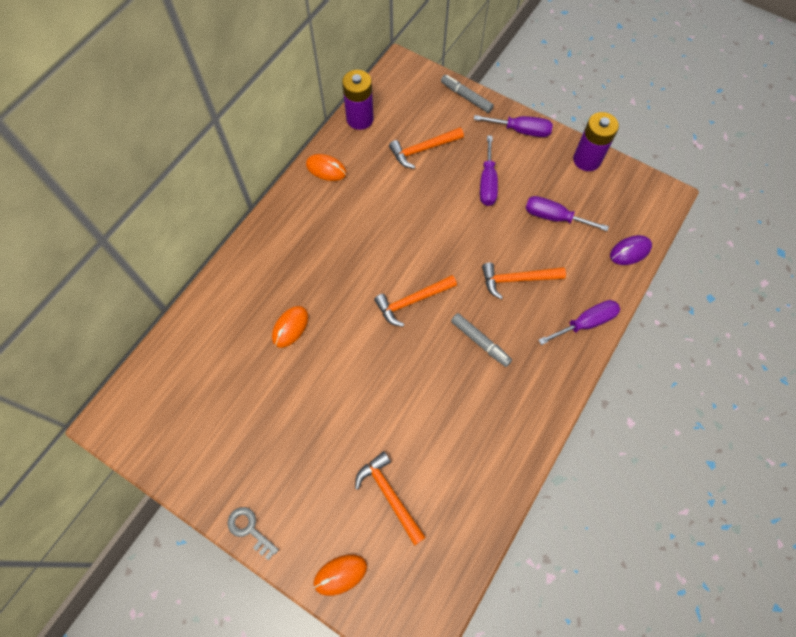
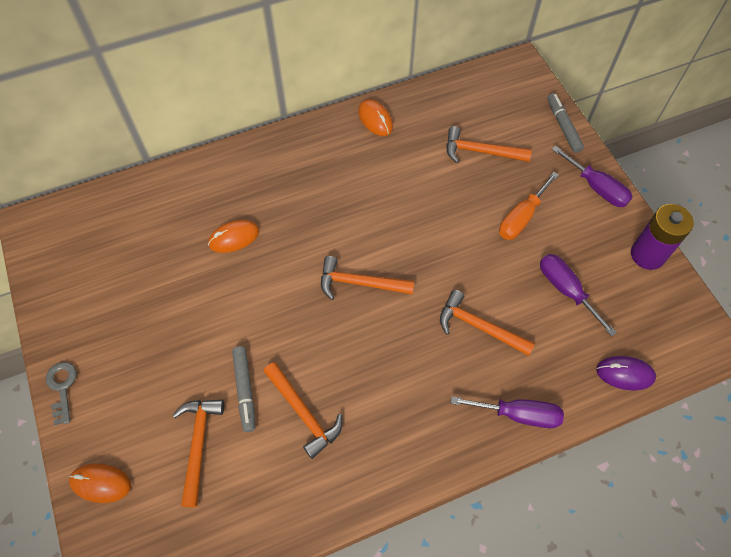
camera: 35 degrees right, 5 degrees down
(360, 119) = (441, 92): purple battery -> none
(446, 420) = (304, 413): none -> orange hammer
(480, 342) = (395, 362): grey marker -> grey marker (245, 390)
(487, 183) = (521, 217): purple screwdriver -> orange screwdriver

